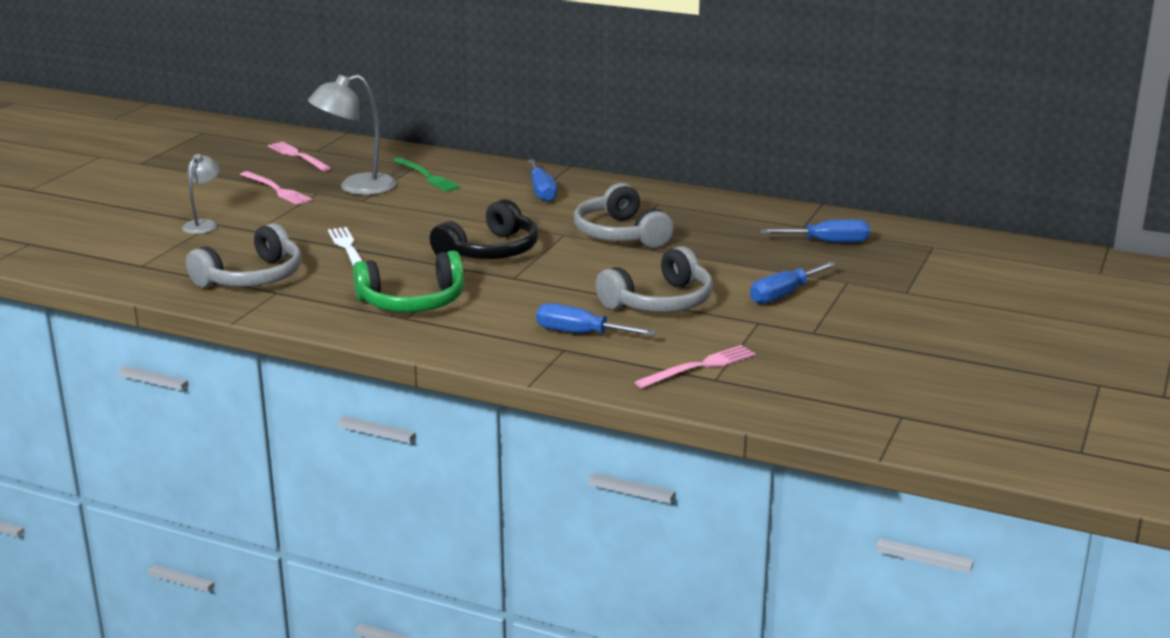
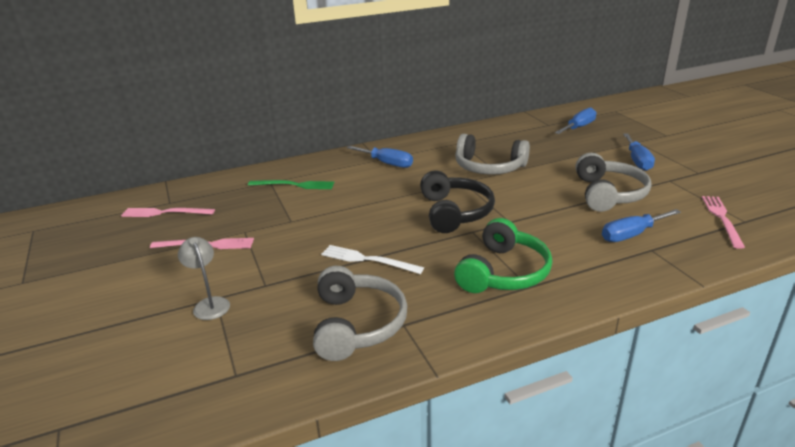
camera: 45 degrees left, 5 degrees up
(356, 187) = (265, 214): grey lamp -> none

